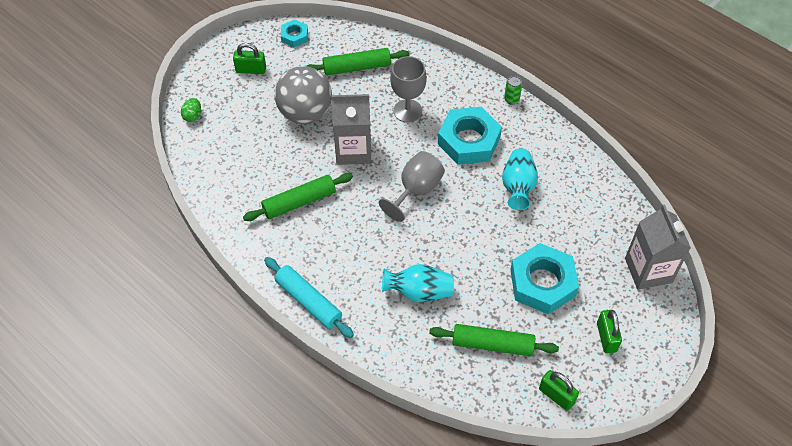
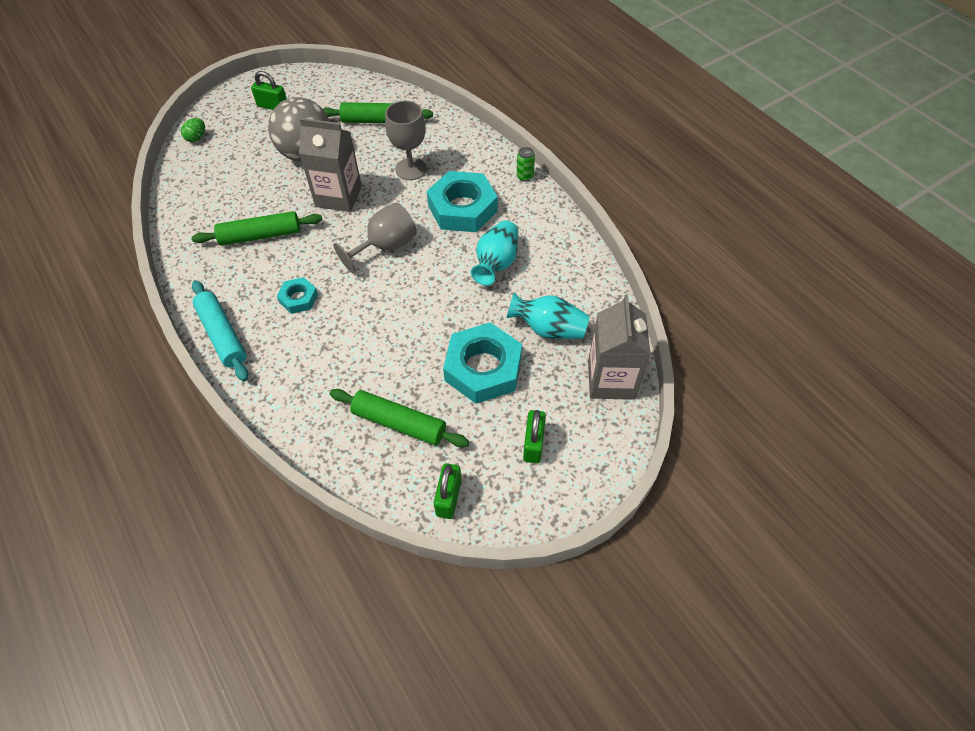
camera: 15 degrees right, 0 degrees up
(294, 36) = (329, 83): turquoise nut -> turquoise nut (298, 298)
(419, 292) = (343, 350): turquoise vase -> turquoise vase (548, 329)
(556, 396) = (448, 497): green padlock -> green padlock turned 45 degrees clockwise

